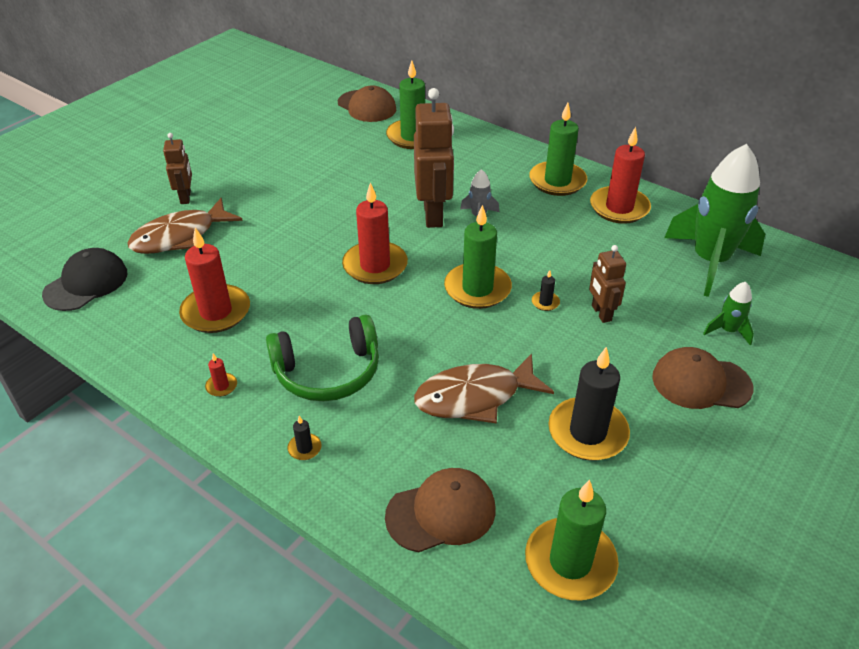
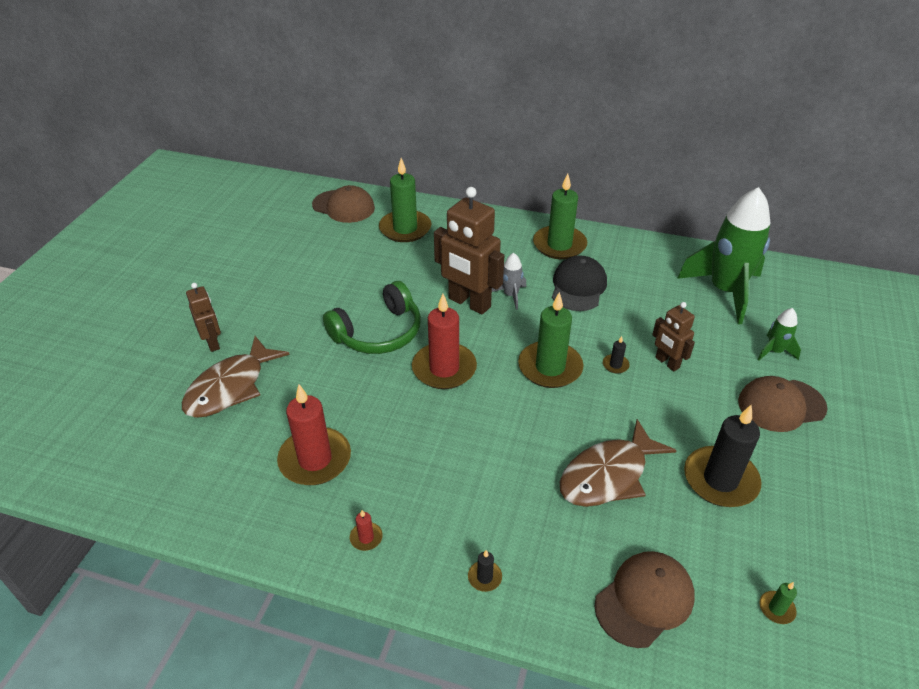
camera: 20 degrees left, 0 degrees up
(86, 283) = (156, 466): black cap -> black cap (578, 287)
(328, 371) = (461, 490): green headphones -> green headphones (378, 332)
(433, 214) = (469, 303): brown robot -> brown robot turned 150 degrees clockwise
(570, 562) = (776, 608): green candle -> green candle, size x0.41
(619, 208) = (625, 258): red candle -> none

